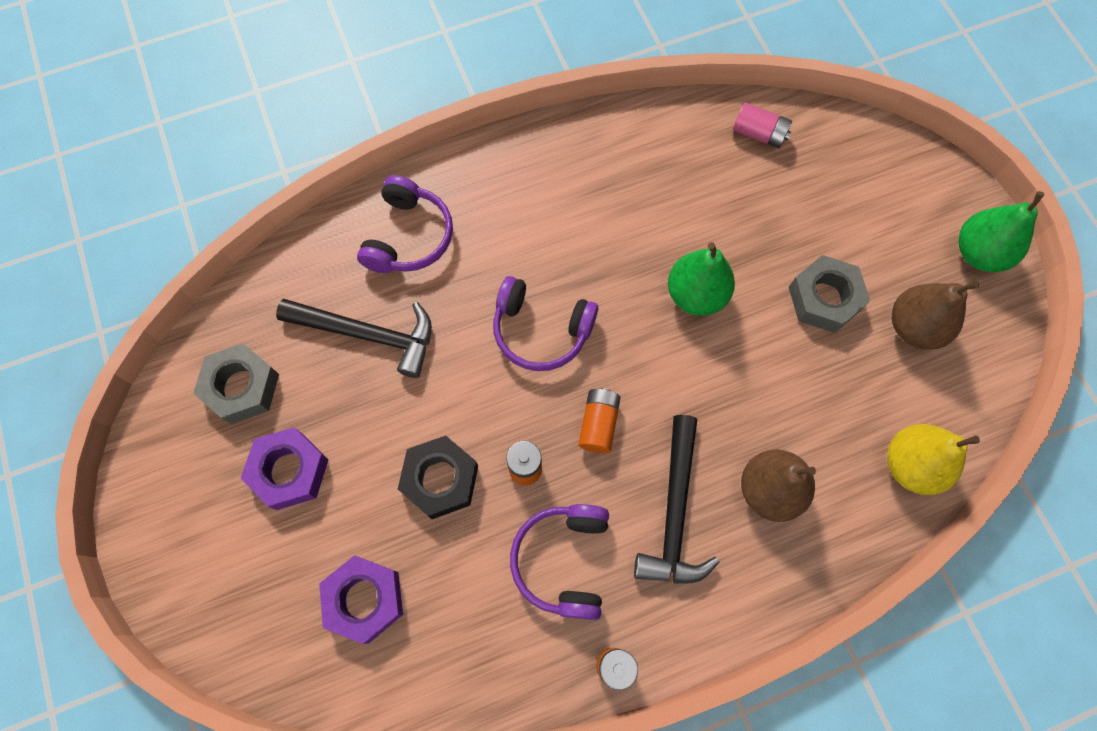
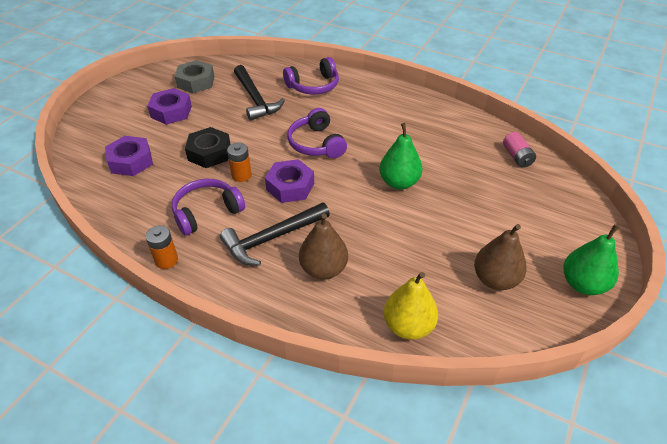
camera: 50 degrees right, 25 degrees down
(598, 424) = (290, 186): orange battery -> purple nut
(824, 299) = (461, 231): grey nut -> none

